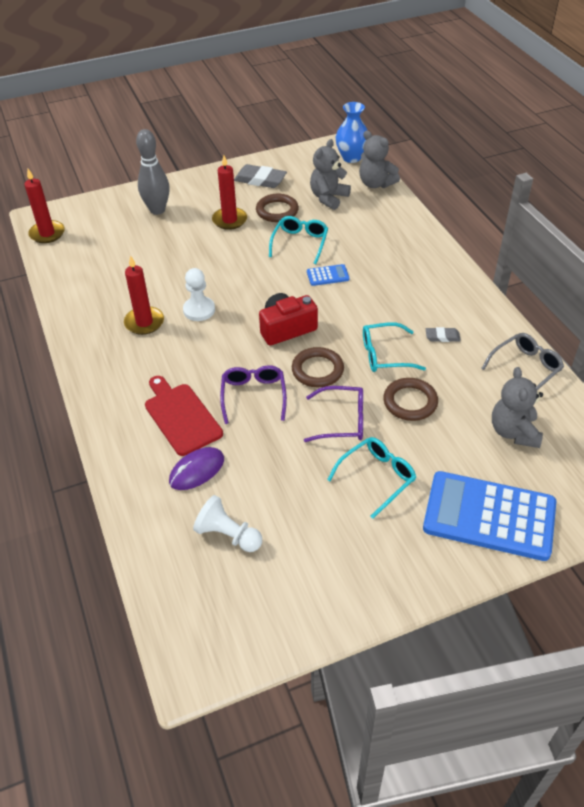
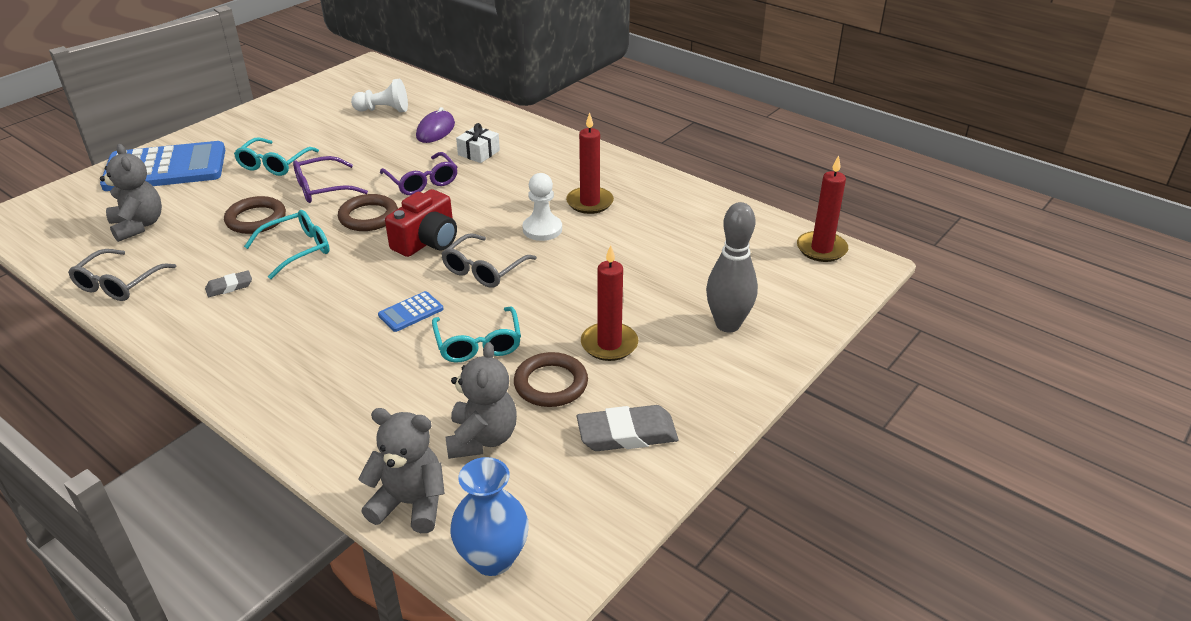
camera: 150 degrees right, 10 degrees down
(181, 416) = (479, 153): red cutting board -> white gift
(263, 291) = (484, 269): none -> grey glasses

